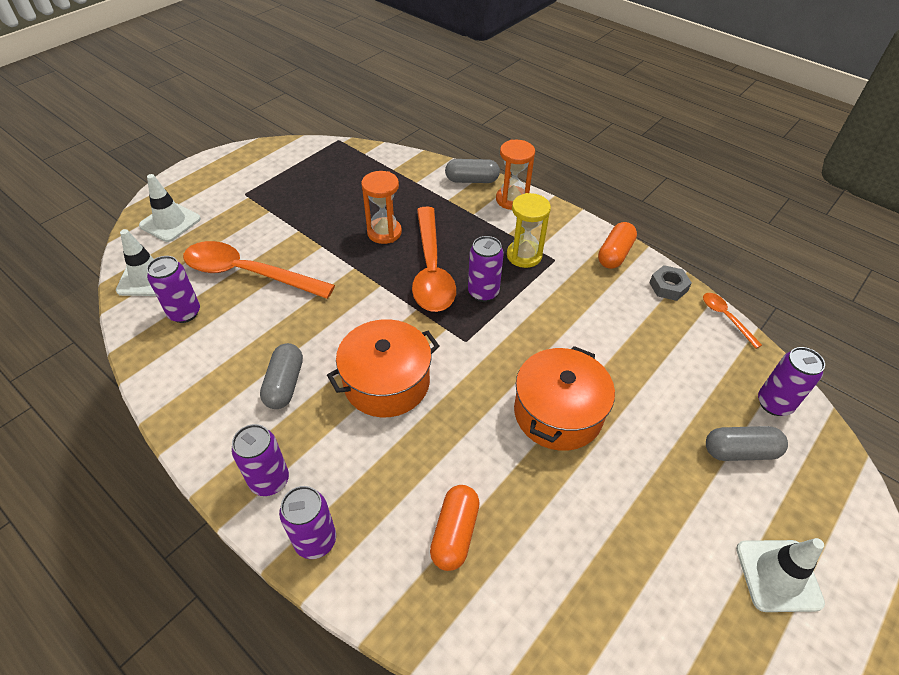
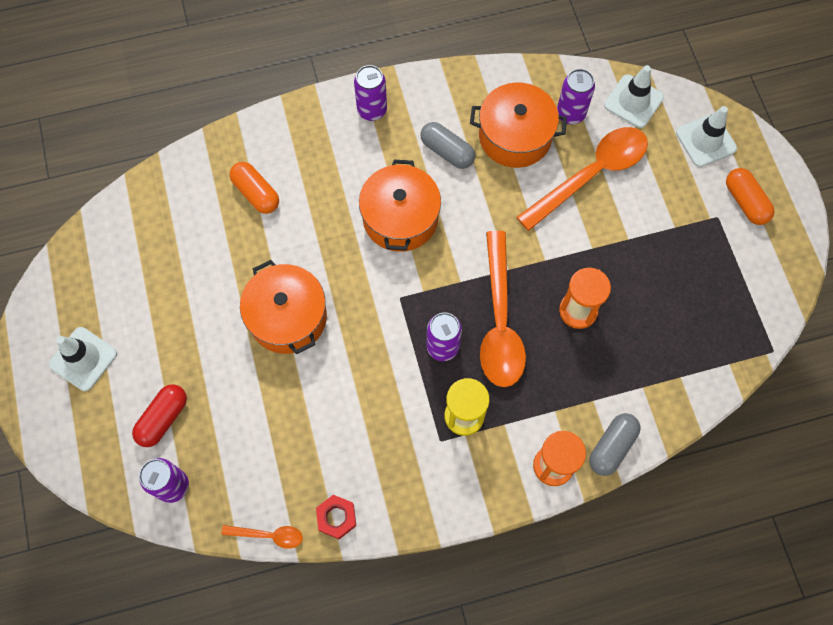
camera: 125 degrees right, 20 degrees up
(235, 341) = (515, 136): none -> orange pot
(315, 540) = (311, 117): purple can -> none
(431, 270) = (499, 321): orange spoon -> orange spoon turned 120 degrees counterclockwise
(615, 254) = (409, 504): orange capsule -> orange capsule (745, 202)
(668, 287) = (336, 517): grey nut -> red nut
(740, 451) = (163, 418): grey capsule -> red capsule

